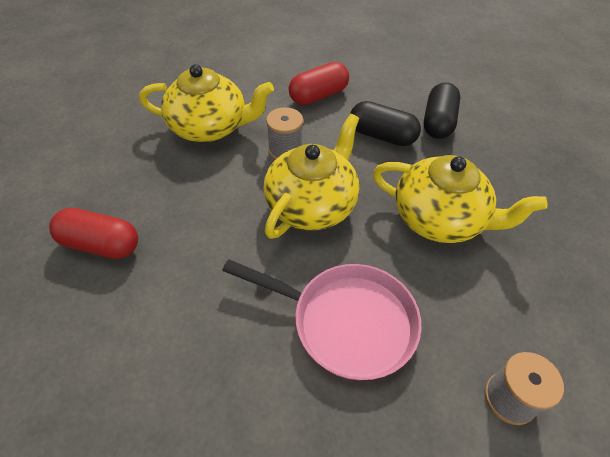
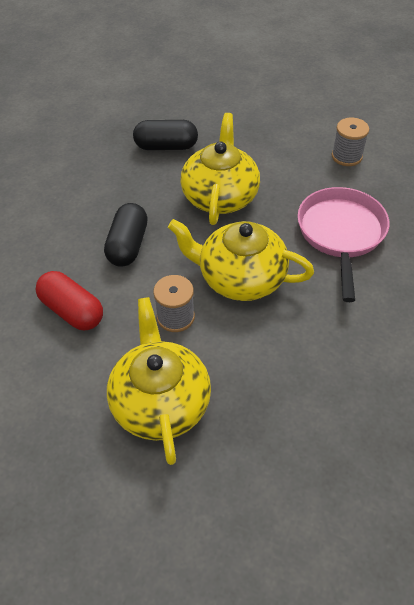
camera: 105 degrees left, 0 degrees up
(101, 244) = (365, 430): red capsule -> none
(438, 122) = (95, 208): black capsule -> black capsule (166, 146)

